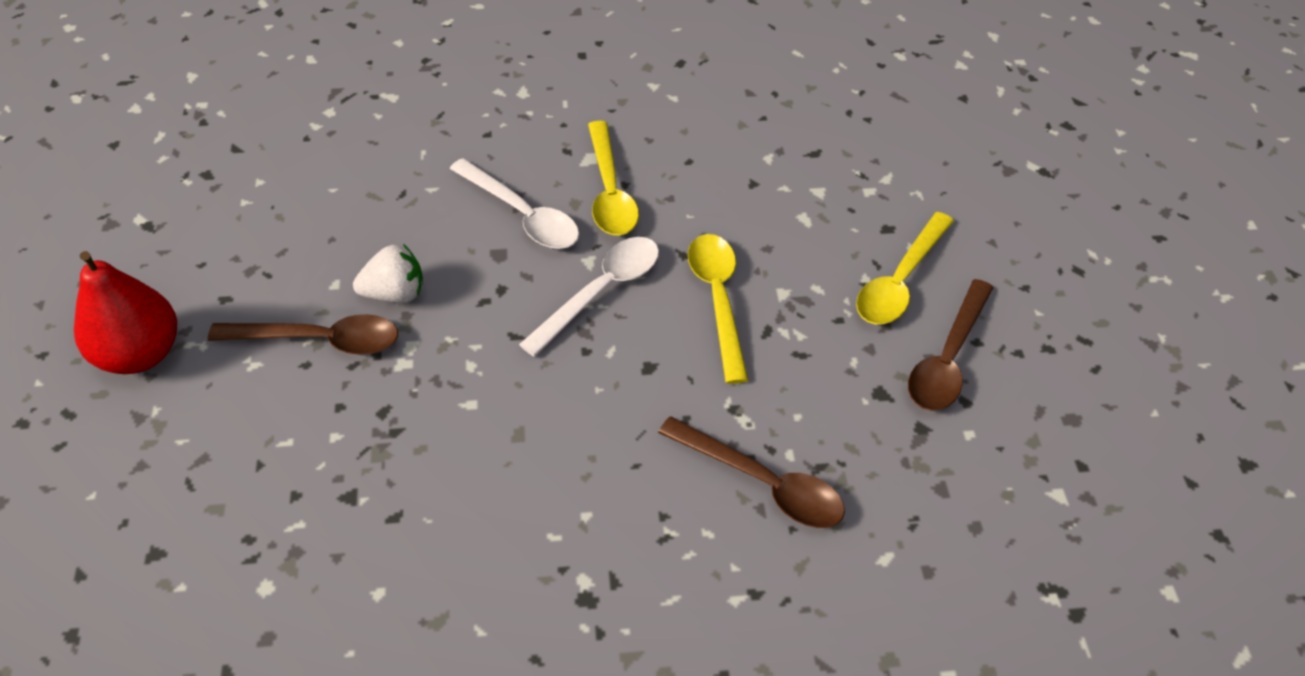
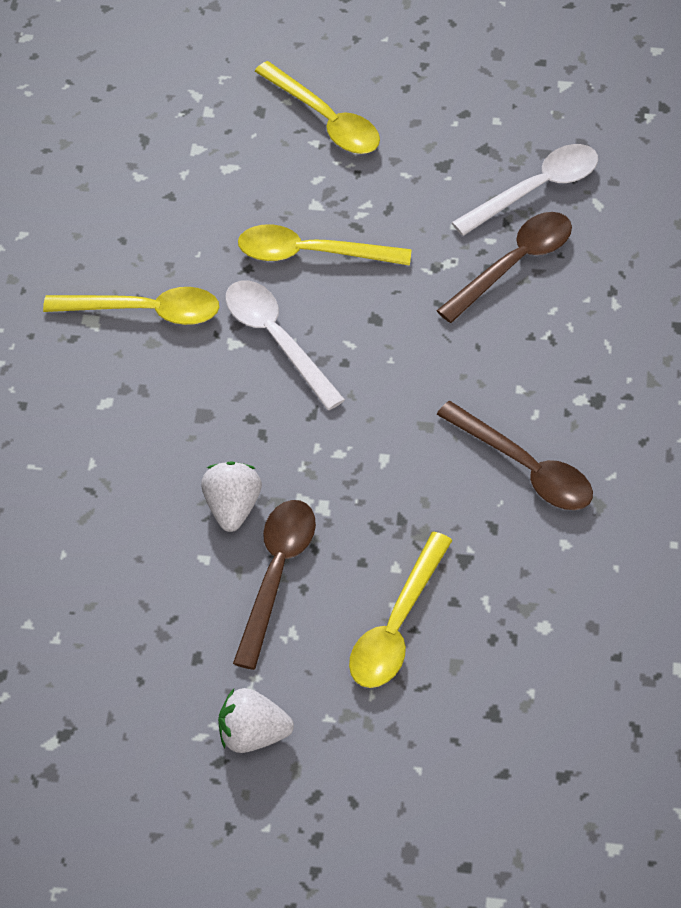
camera: 75 degrees left, 5 degrees up
(140, 354) = (253, 734): red pear -> white strawberry
(263, 448) = (397, 625): none -> yellow spoon
(522, 215) = (156, 388): white spoon -> white spoon (536, 189)
(947, 358) = (418, 112): brown spoon -> brown spoon (525, 467)

